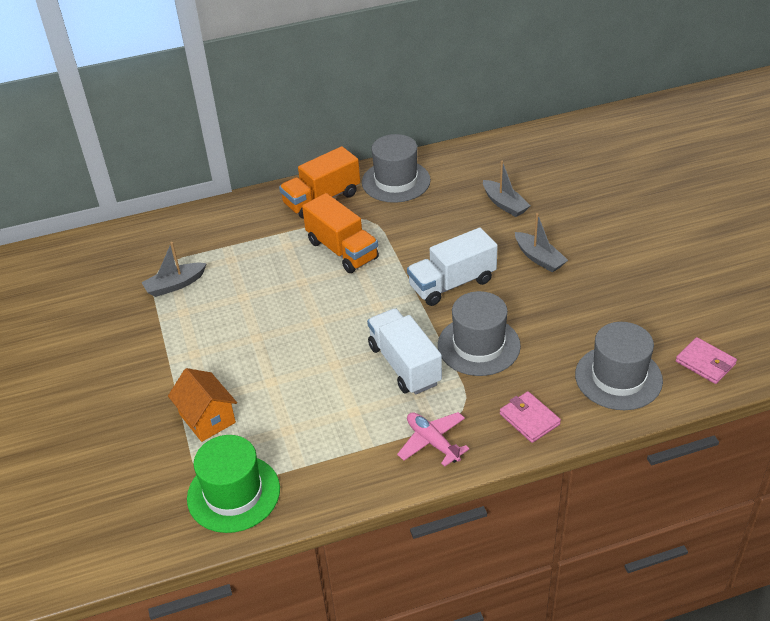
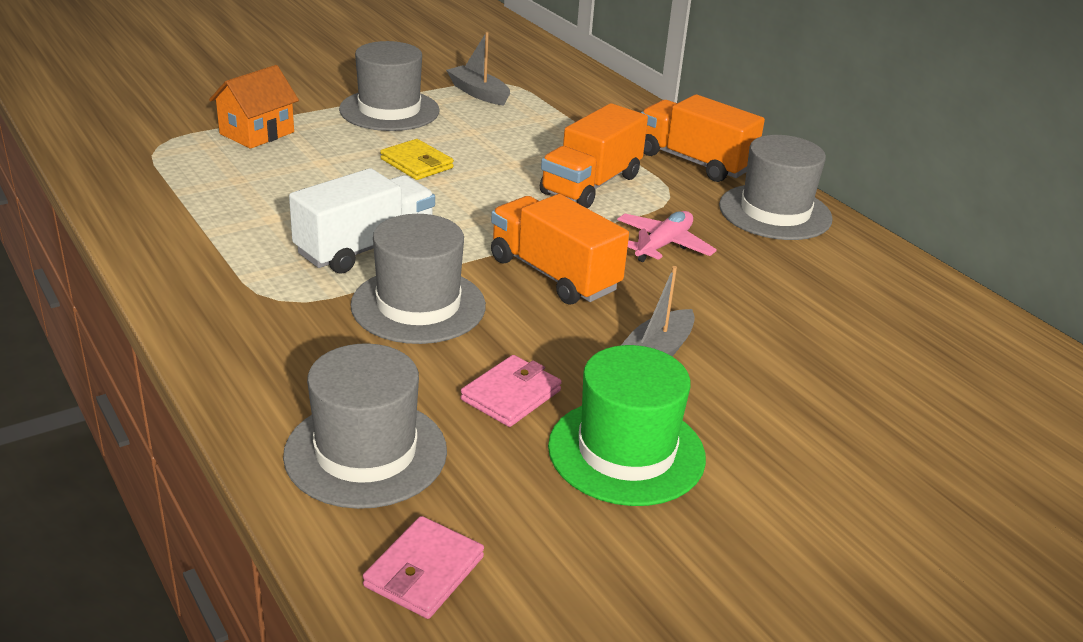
camera: 70 degrees right, 10 degrees down
(190, 338) = (389, 110): none -> grey hat
(233, 493) = (137, 159): green hat -> green hat (626, 452)
(288, 330) = (417, 163): none -> yellow wallet
(432, 442) = (213, 279): pink plane -> pink plane (663, 245)
(452, 283) = (554, 274): white truck -> orange truck
(505, 204) = (783, 312): grey boat -> none
(529, 419) = (260, 360): pink wallet -> pink wallet (511, 395)

